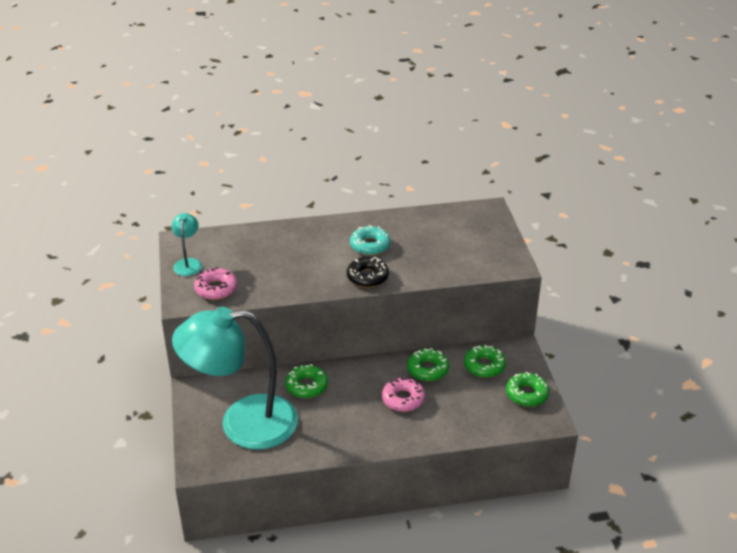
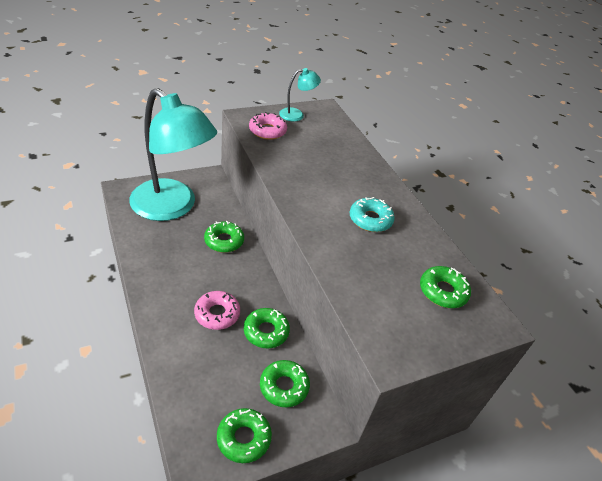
camera: 70 degrees right, 5 degrees up
(242, 423) = (172, 207): turquoise lamp -> turquoise lamp turned 150 degrees clockwise
(367, 277) = (317, 221): black donut -> none
(456, 226) = (443, 291): none -> green donut

